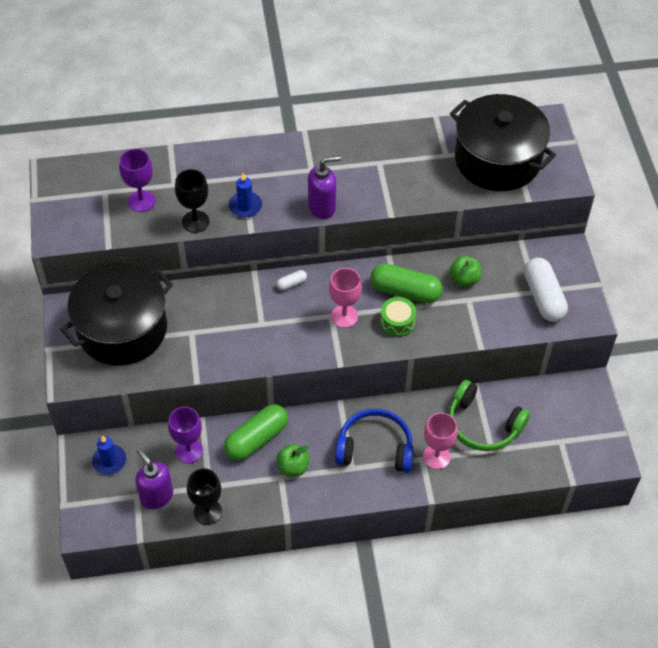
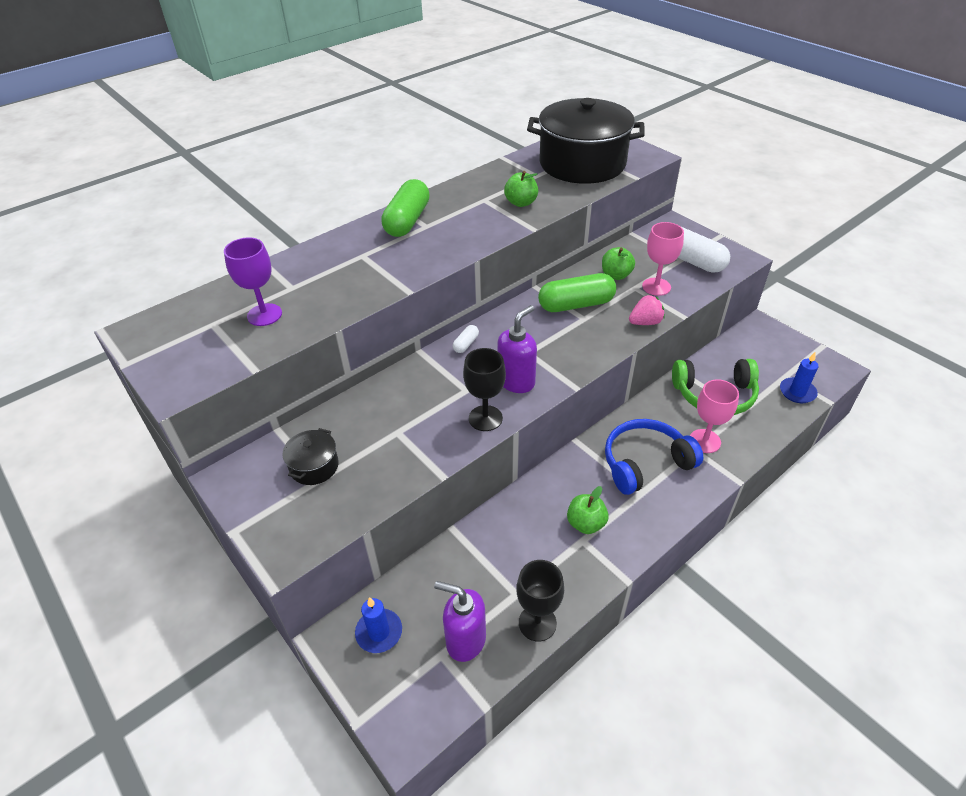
camera: 30 degrees left, 10 degrees down
(122, 329) = (314, 466): black pot -> black pot, size x0.41
(189, 451) = (464, 568): purple goblet -> none
(195, 221) = (342, 308): black goblet -> black goblet (485, 418)
(245, 206) = (385, 275): blue candle -> blue candle (797, 392)
(256, 439) = (526, 516): green capsule -> green capsule (407, 221)
(322, 207) = (464, 247): purple soap dispenser -> purple soap dispenser (516, 381)
(344, 316) = (541, 347): pink goblet -> pink goblet (656, 287)
(397, 322) = (593, 330): green drum -> none
(405, 181) = (521, 203): none -> green apple
(444, 337) = (645, 322): none -> pink strawberry

